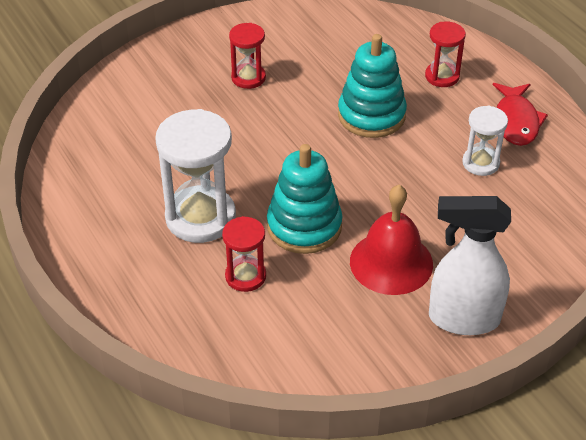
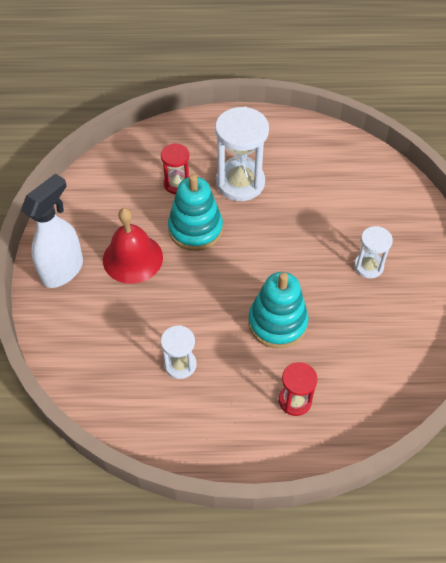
camera: 120 degrees right, 10 degrees up
(248, 78) = (368, 266): red hourglass -> white hourglass
(516, 121) = (207, 421): red fish -> none

